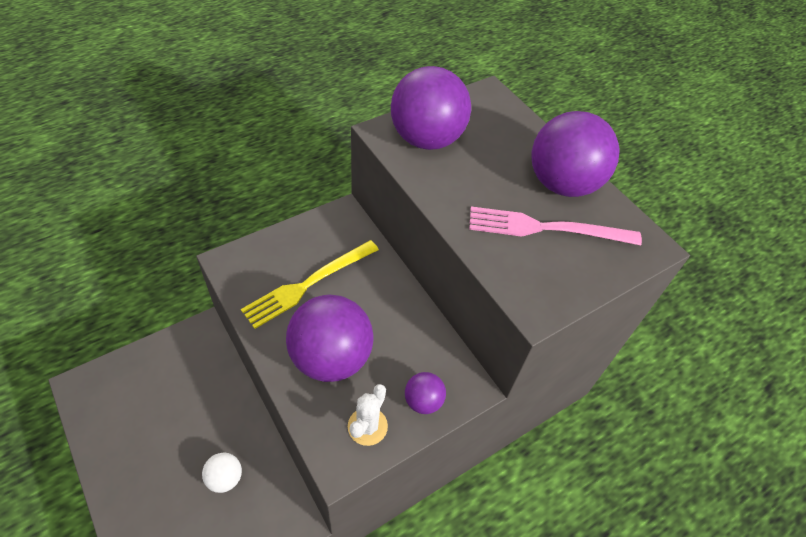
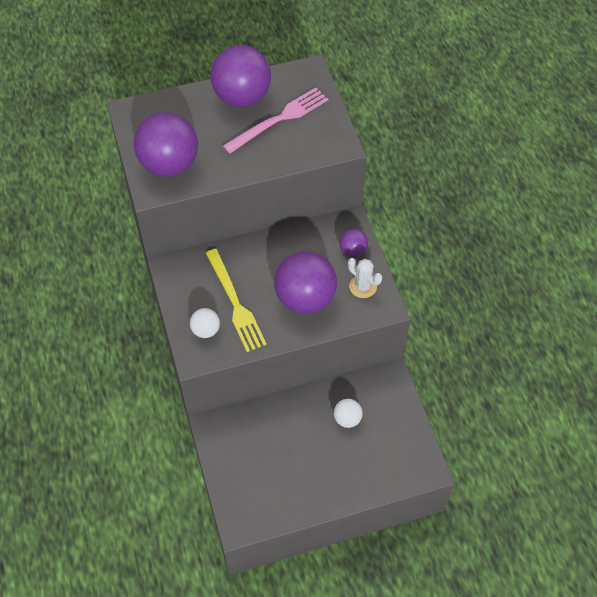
camera: 70 degrees left, 5 degrees up
(265, 264) = (206, 330): none -> white ball
(546, 228) = (279, 119): pink fork -> pink fork turned 150 degrees counterclockwise

